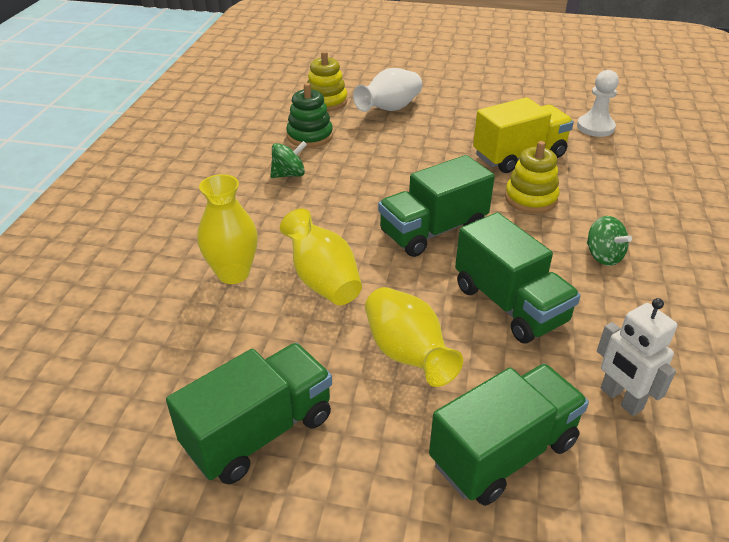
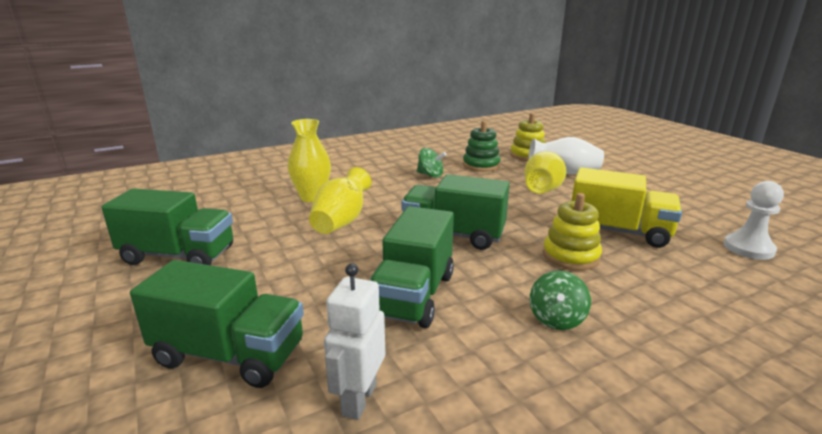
camera: 50 degrees right, 15 degrees down
(407, 354) = (301, 275): yellow vase -> yellow vase (542, 191)

